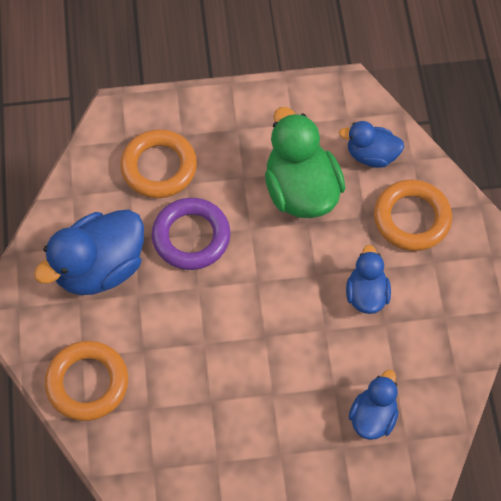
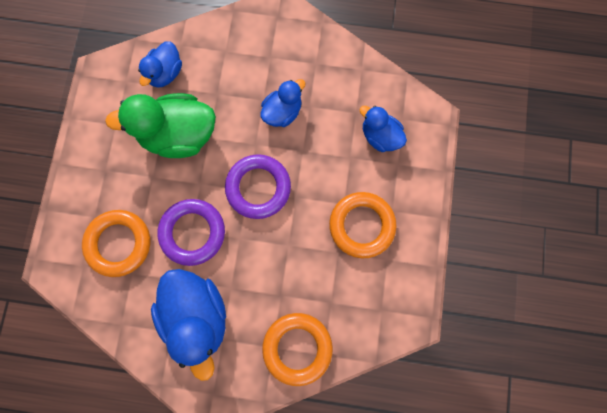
camera: 75 degrees left, 15 degrees up
(264, 292) = (258, 188): none -> purple ring
(366, 294) = (282, 112): blue duck -> blue duck turned 120 degrees clockwise
(411, 218) = (230, 61): orange ring -> orange ring (362, 225)

